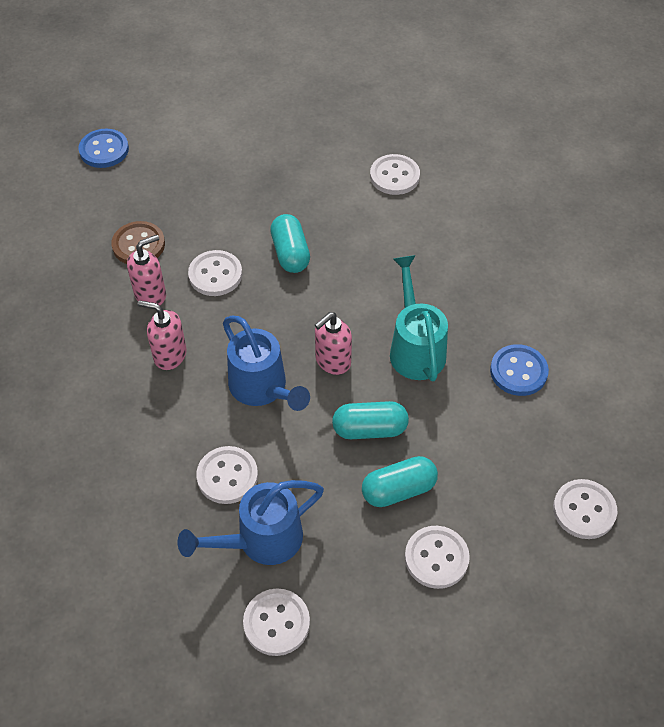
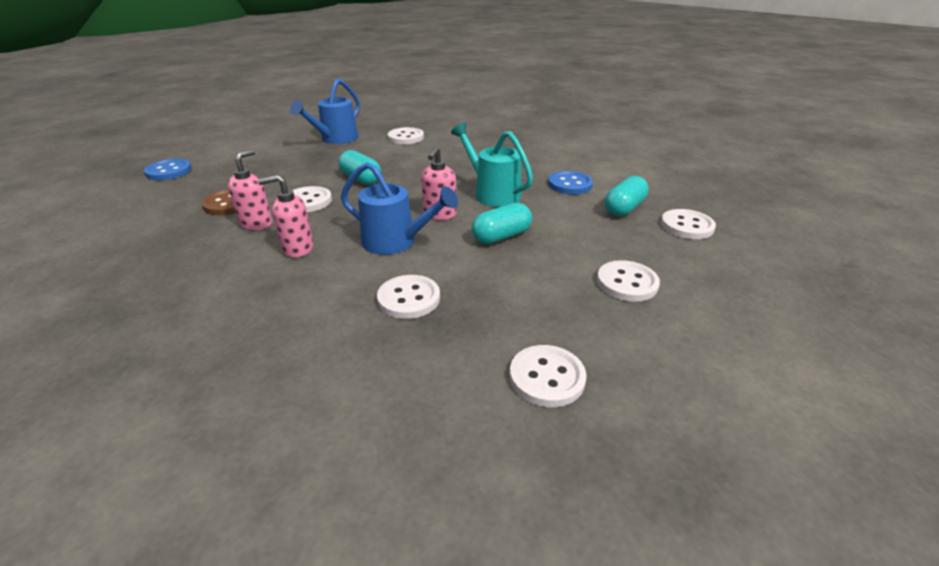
camera: 30 degrees left, 20 degrees down
(261, 540) = (476, 327): blue watering can -> blue watering can (335, 139)
(398, 490) = (557, 258): turquoise capsule -> turquoise capsule (624, 208)

